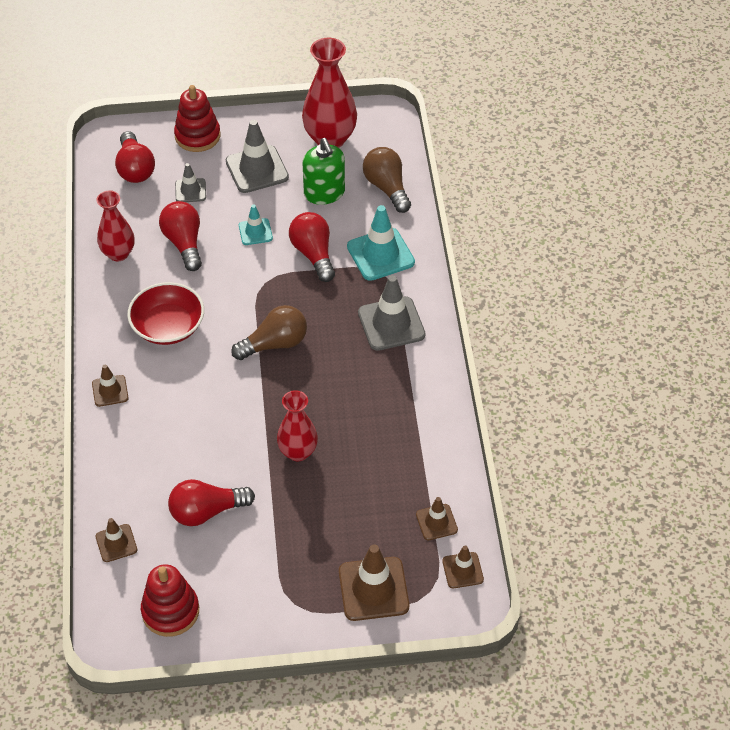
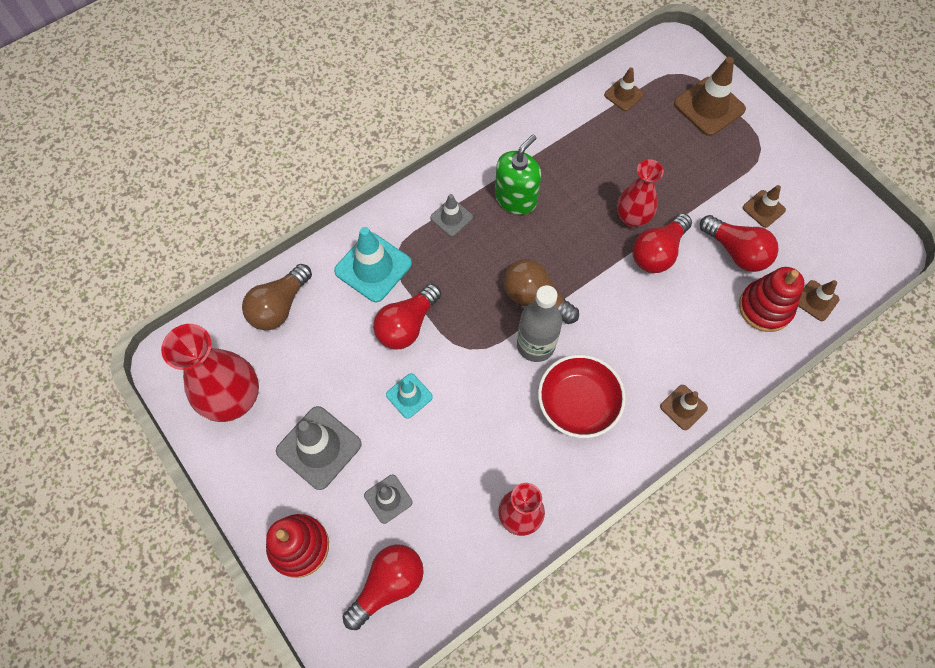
camera: 120 degrees left, 15 degrees up
(170, 611) = (835, 225): red stacking toy -> red stacking toy (765, 308)
(184, 243) = (465, 457): red light bulb -> red light bulb (657, 252)
(235, 324) = (535, 345): none -> grey bottle
(324, 193) = (318, 360): green soap dispenser -> green soap dispenser (516, 198)
(391, 324) = (451, 217): grey traffic cone -> grey traffic cone, size x0.56
(462, 570) = (650, 62): brown traffic cone -> brown traffic cone (763, 209)

